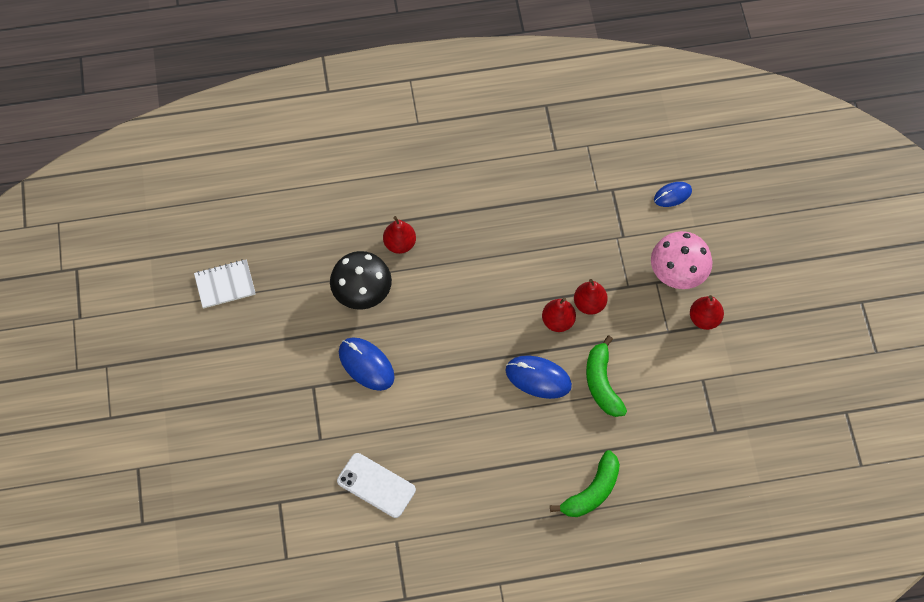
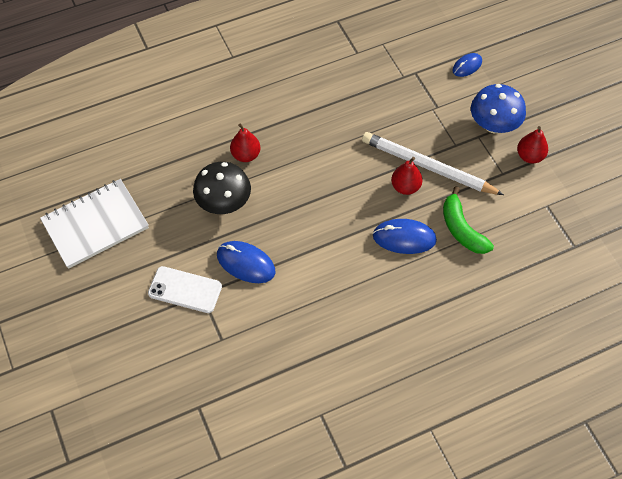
camera: 15 degrees left, 5 degrees down
(225, 285) = (95, 225): white notebook -> white notebook, size x1.74
(376, 485) = (286, 368): white phone -> white phone (185, 290)
(589, 304) = (427, 166): red pear -> white pencil
(592, 491) = (485, 324): green banana -> none
(678, 273) = (493, 125): pink mushroom -> blue mushroom

